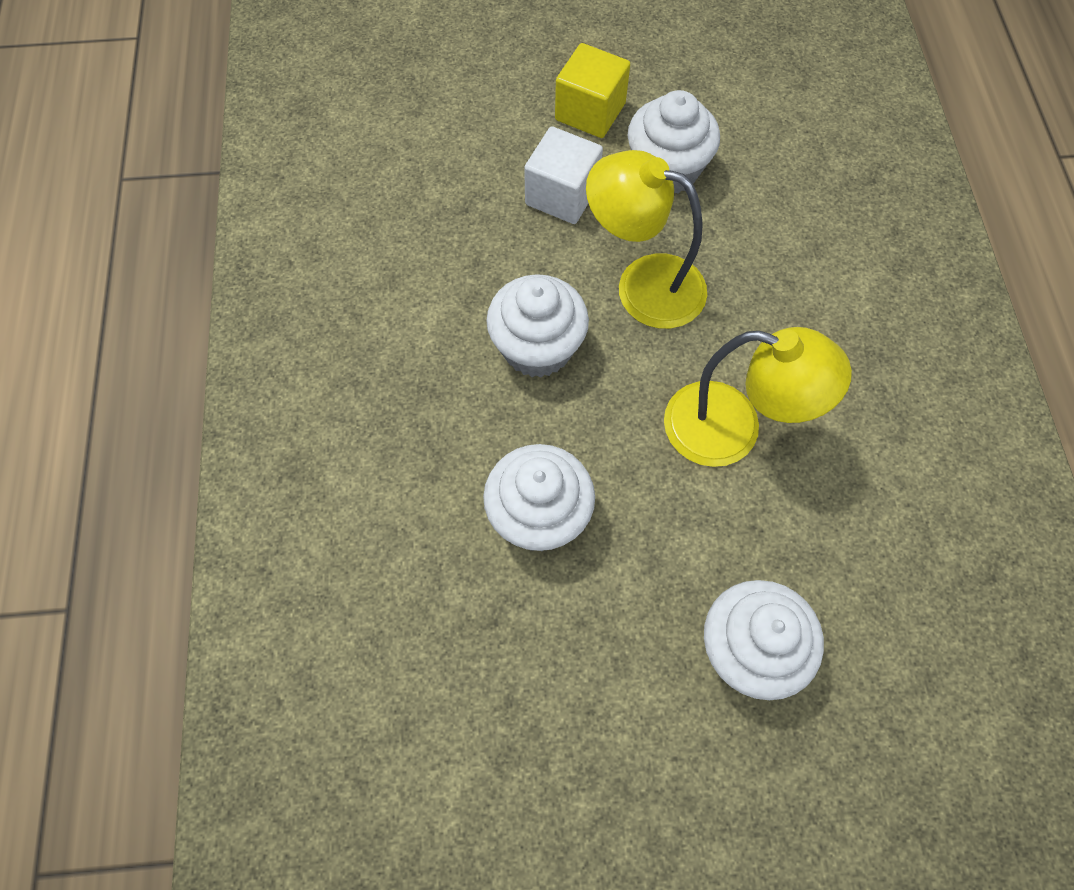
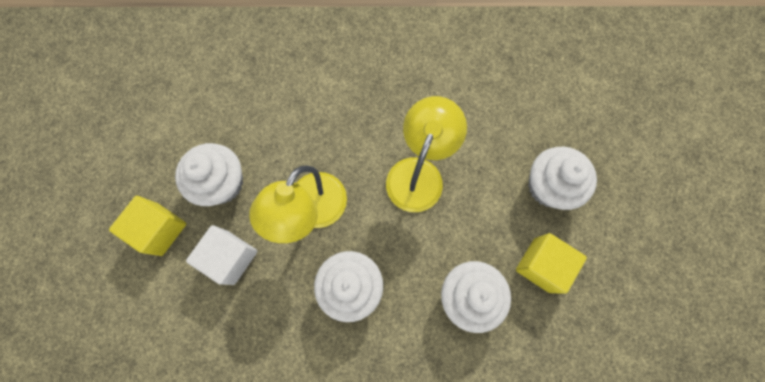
camera: 85 degrees left, 10 degrees up
(602, 637) = (541, 265): none -> yellow cube

